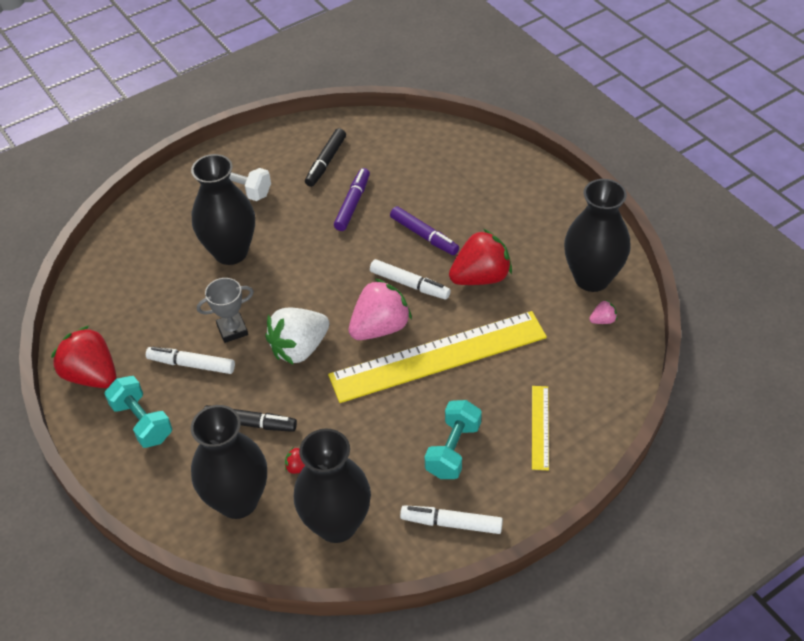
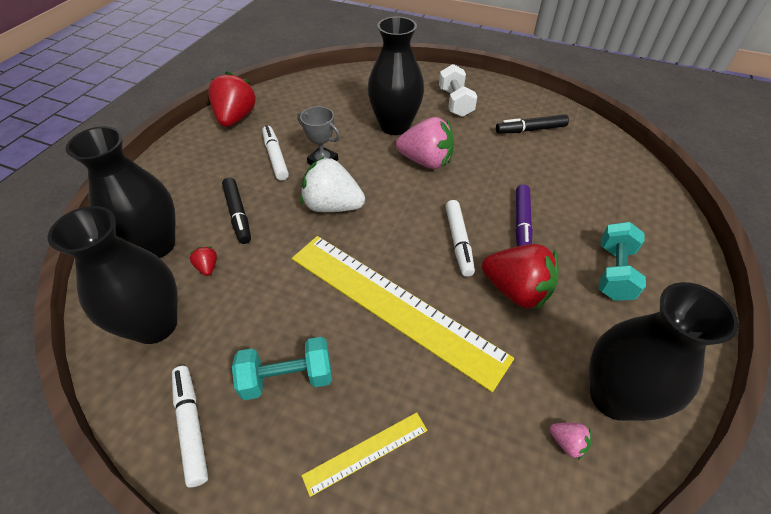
camera: 55 degrees right, 0 degrees up
(142, 422) = (208, 159): turquoise dumbbell -> turquoise dumbbell (613, 272)
(352, 204) = (506, 164): purple marker -> none
(380, 327) = (394, 245): pink strawberry -> pink strawberry (426, 161)

